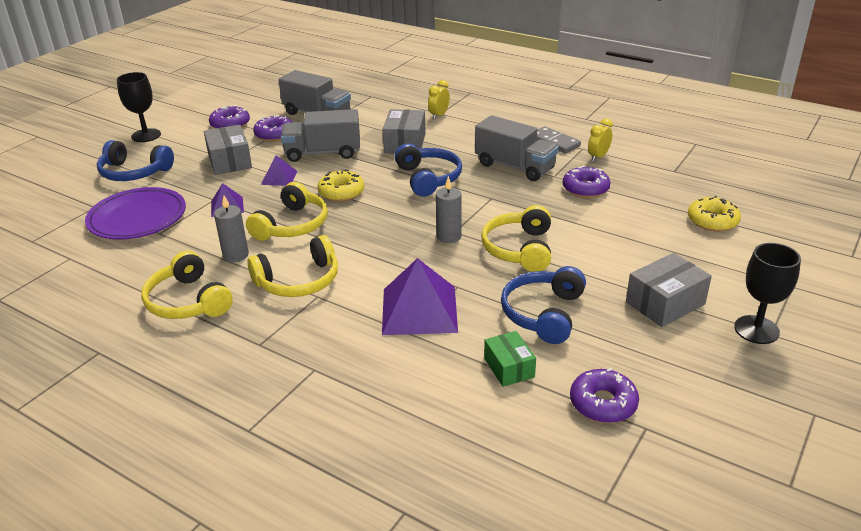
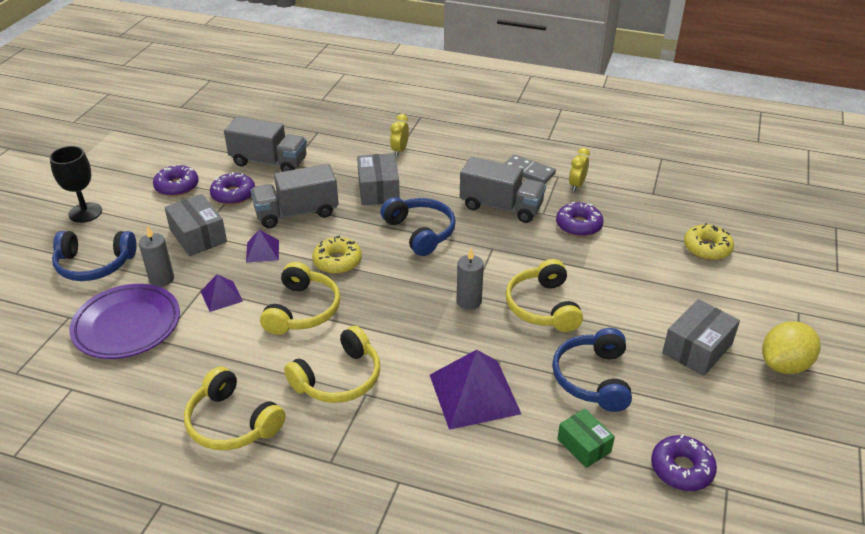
camera: 15 degrees left, 5 degrees up
(236, 255) = (258, 357): grey candle -> grey candle (161, 279)
(756, 330) = (784, 365): black goblet -> yellow lemon

